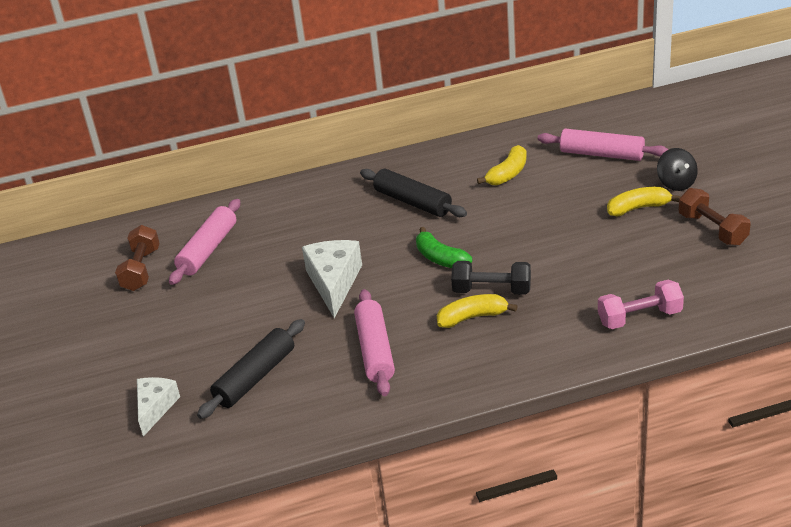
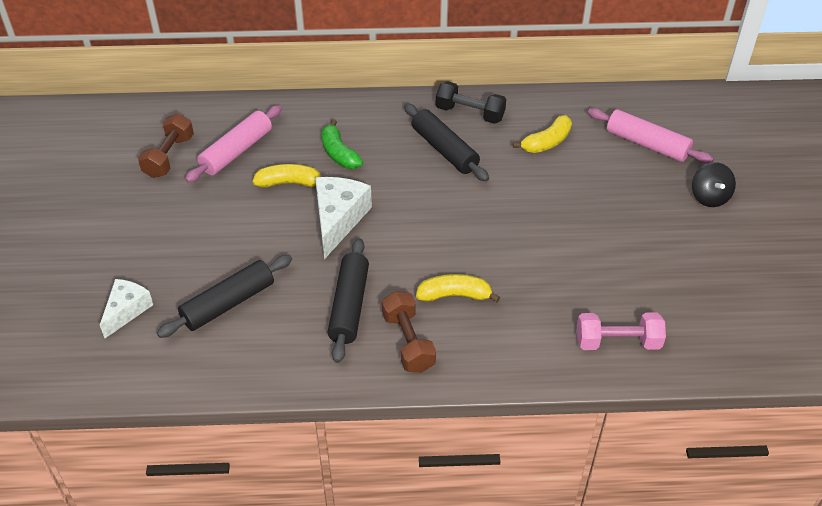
camera: 10 degrees right, 10 degrees up
(375, 350) = (349, 306): pink rolling pin -> black rolling pin
(440, 258) = (448, 220): green banana -> green banana (339, 153)
(492, 290) = (484, 270): black dumbbell -> black dumbbell (470, 113)
(638, 208) = (661, 215): yellow banana -> yellow banana (289, 183)
(712, 229) = (727, 260): brown dumbbell -> brown dumbbell (408, 342)

